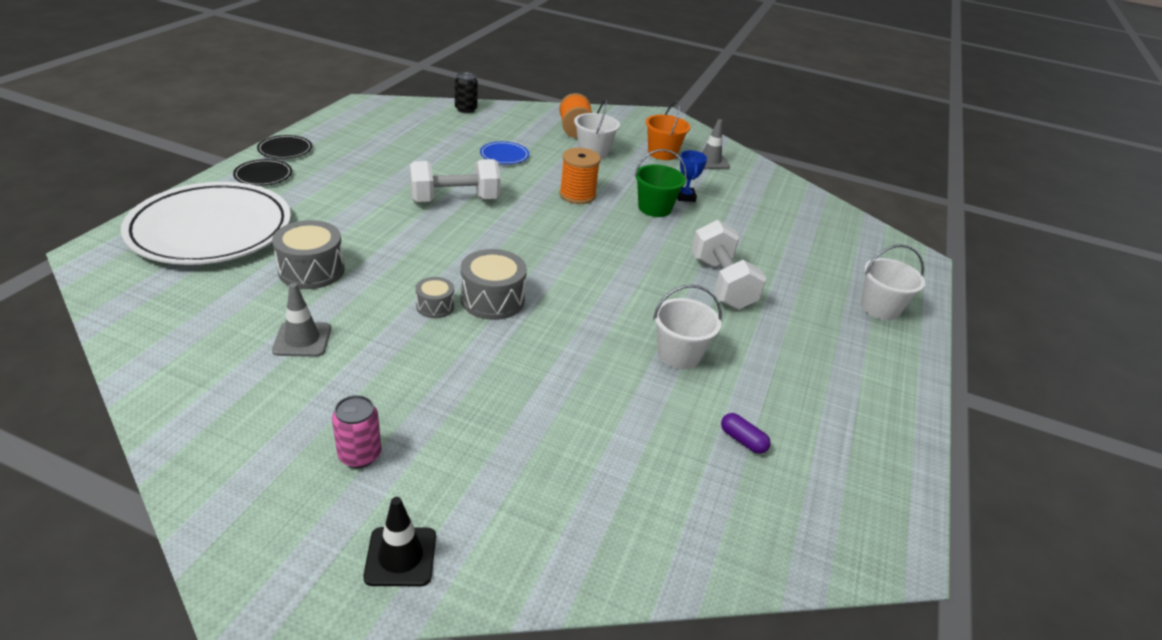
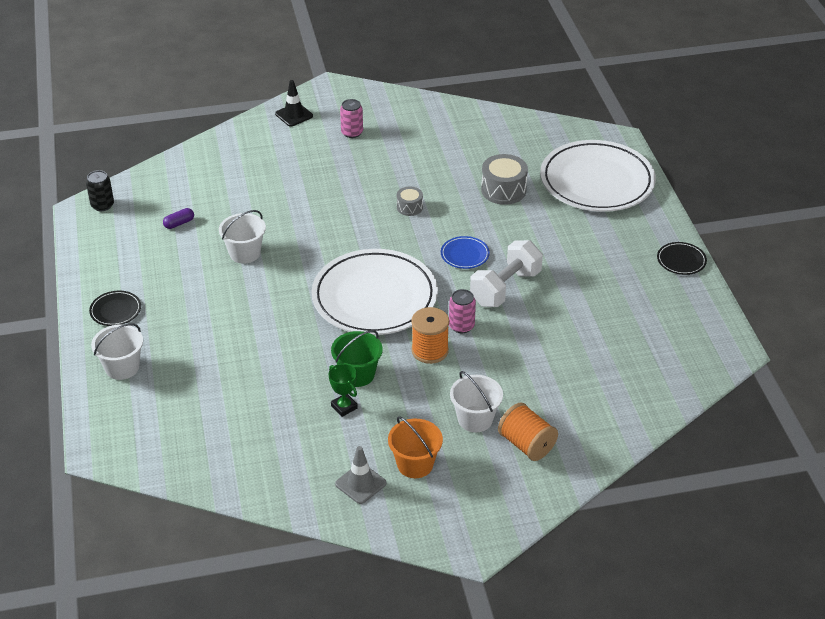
camera: 150 degrees right, 5 degrees up
(263, 175) = (648, 231): black plate -> black plate (115, 310)
(302, 339) = (447, 157): grey traffic cone -> none
(466, 109) = (653, 406): black can -> black can (102, 205)
(492, 299) = (384, 228): grey drum -> none
(504, 155) = (537, 361): blue plate -> blue plate (465, 255)
(530, 196) = (461, 326): none -> pink can
(579, 248) = (374, 297): none -> white plate
(685, 197) = (344, 407): blue trophy -> green trophy
(721, 283) = (252, 323): white dumbbell -> none
(742, 440) = (179, 223): purple capsule -> purple capsule turned 45 degrees counterclockwise

